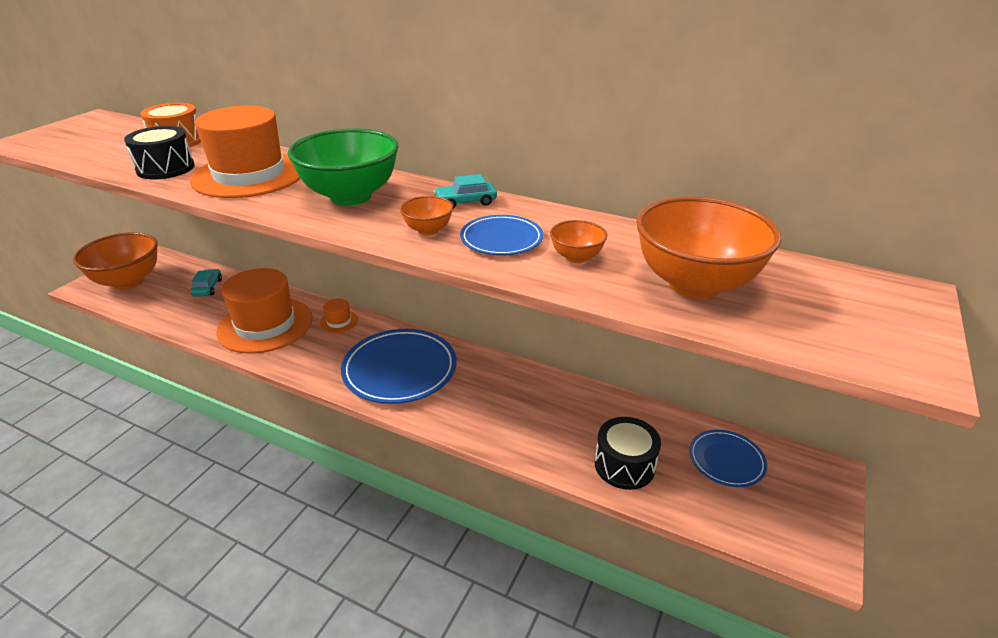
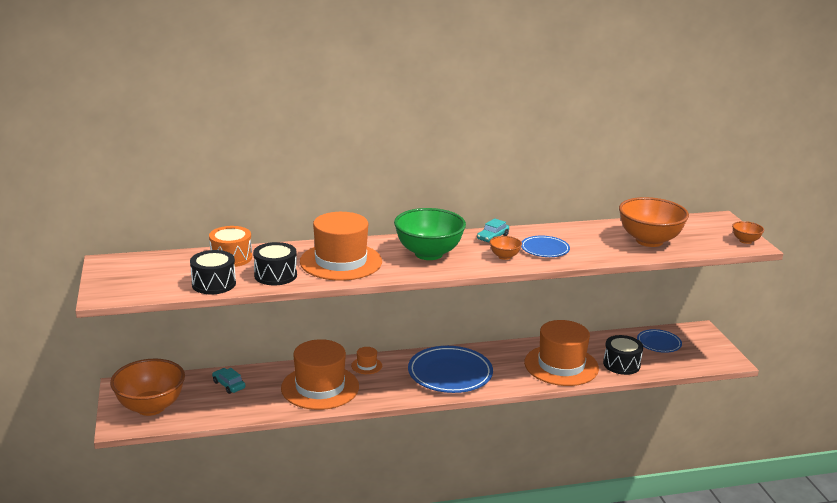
camera: 40 degrees left, 10 degrees down
(104, 159) = (214, 284): none -> black drum
(539, 424) = (561, 365): none -> orange hat
(576, 257) = (589, 246): orange bowl -> orange bowl (745, 241)

